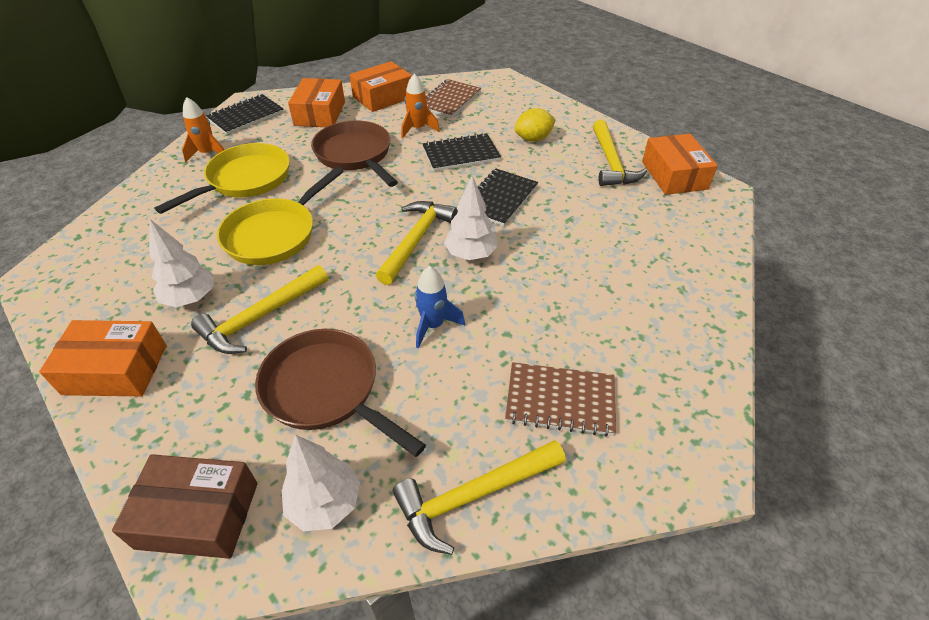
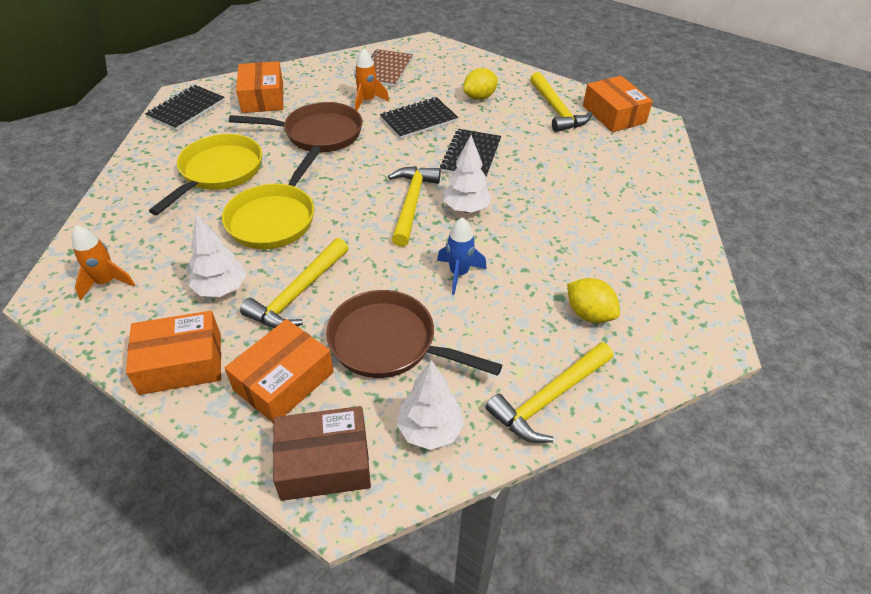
camera: 15 degrees left, 0 degrees up
(208, 154) = (166, 152): orange rocket -> orange rocket (106, 282)
(355, 155) = (318, 133): brown pan -> brown pan turned 135 degrees clockwise
(383, 97) = (319, 74): orange box -> orange box (283, 381)
(560, 400) = (589, 314): brown notebook -> yellow lemon

